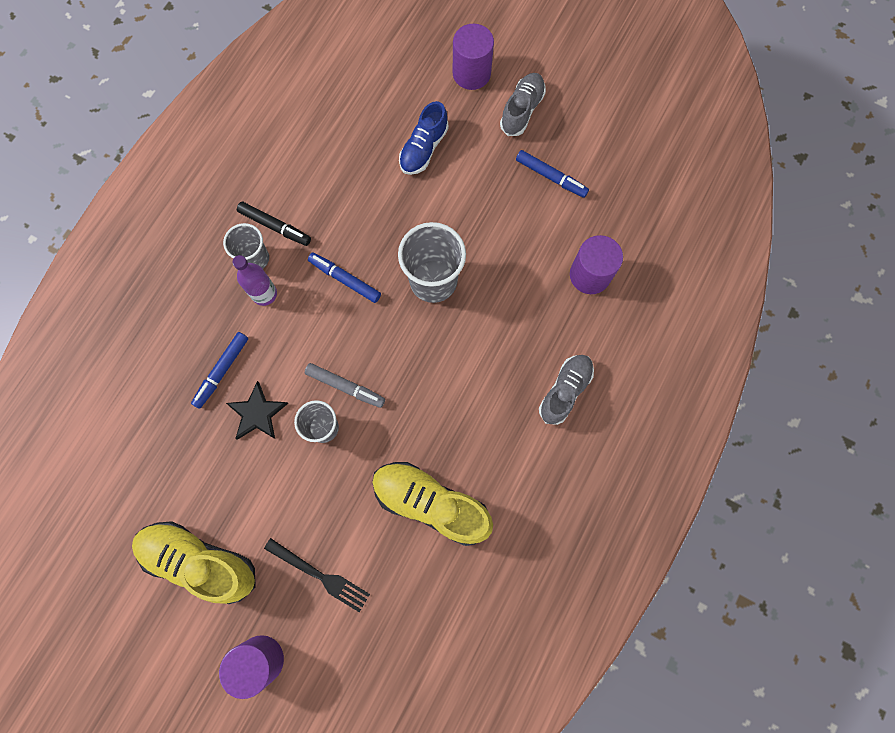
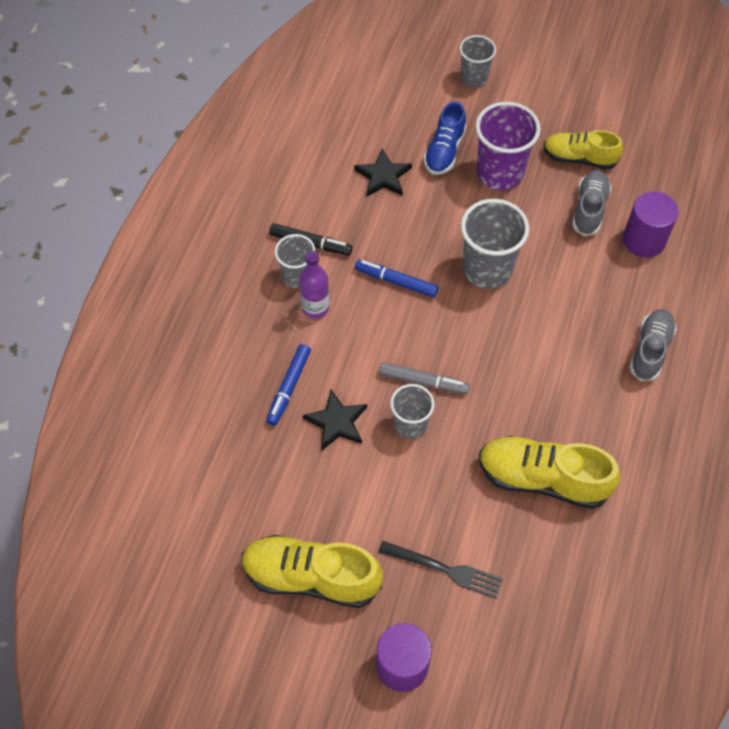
camera: 10 degrees left, 15 degrees down
(359, 166) = (383, 176): none -> black star
(470, 180) = (500, 173): none -> purple cup
(471, 73) = (474, 78): purple cylinder -> grey cup
(522, 110) = (533, 103): grey shoe -> grey shoe (589, 209)
(551, 177) = (579, 158): blue marker -> yellow shoe

